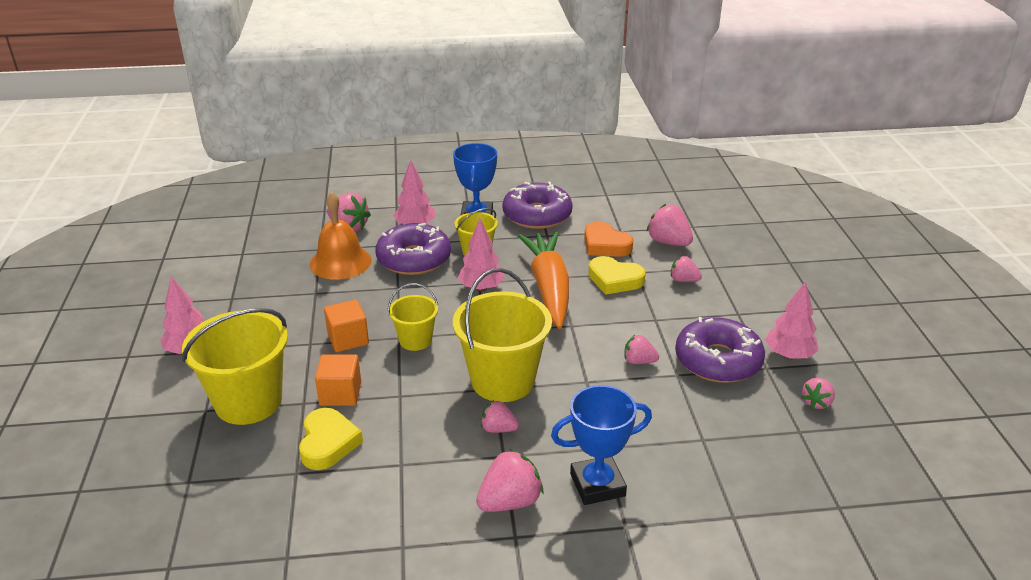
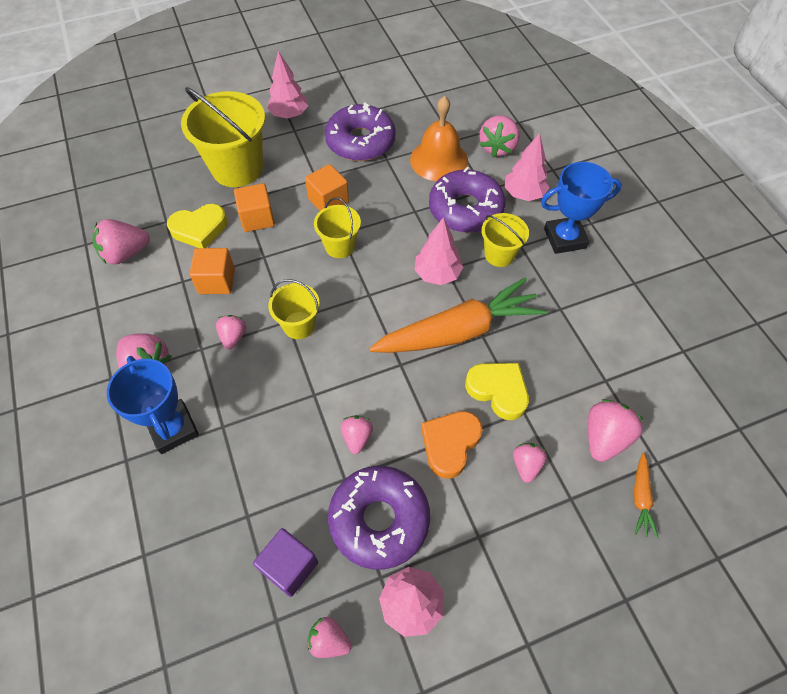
camera: 75 degrees right, 25 degrees up
(328, 514) = (125, 253): none -> pink strawberry
(415, 435) = (217, 281): none -> orange cube
(502, 380) = (299, 325): yellow bucket -> yellow bucket, size x0.54
(537, 215) = (597, 290): purple donut -> purple donut (360, 142)
(605, 245) = (566, 369): orange heart -> orange heart (450, 444)
(614, 280) = (498, 391): yellow heart -> yellow heart turned 120 degrees clockwise
(718, 239) = (640, 498): none -> orange carrot
(754, 417) = (289, 566): none -> purple cube

